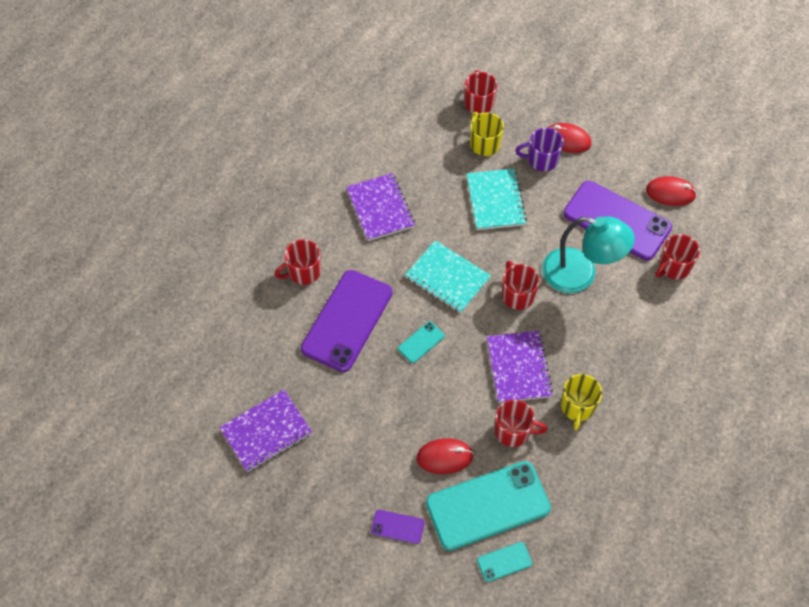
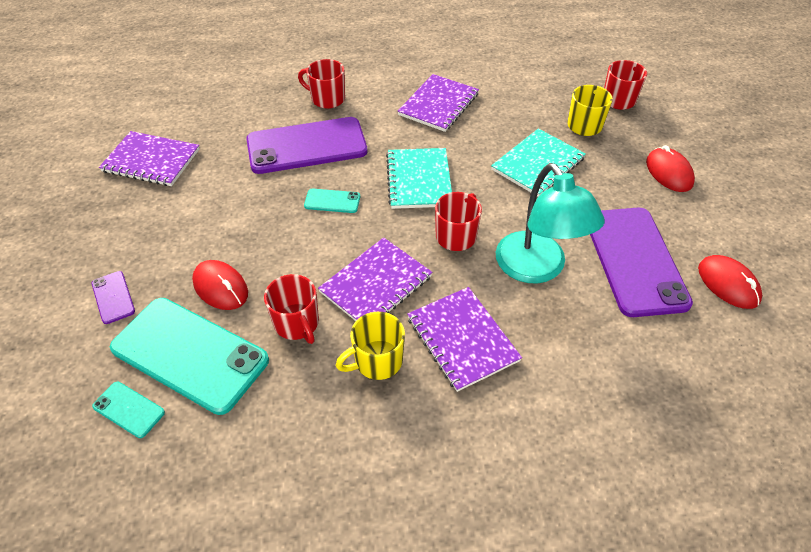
camera: 50 degrees right, 10 degrees down
(541, 160) = (622, 168): purple mug -> none
(598, 352) = (462, 339): none -> purple notebook
(673, 267) = (644, 342): red mug -> none

